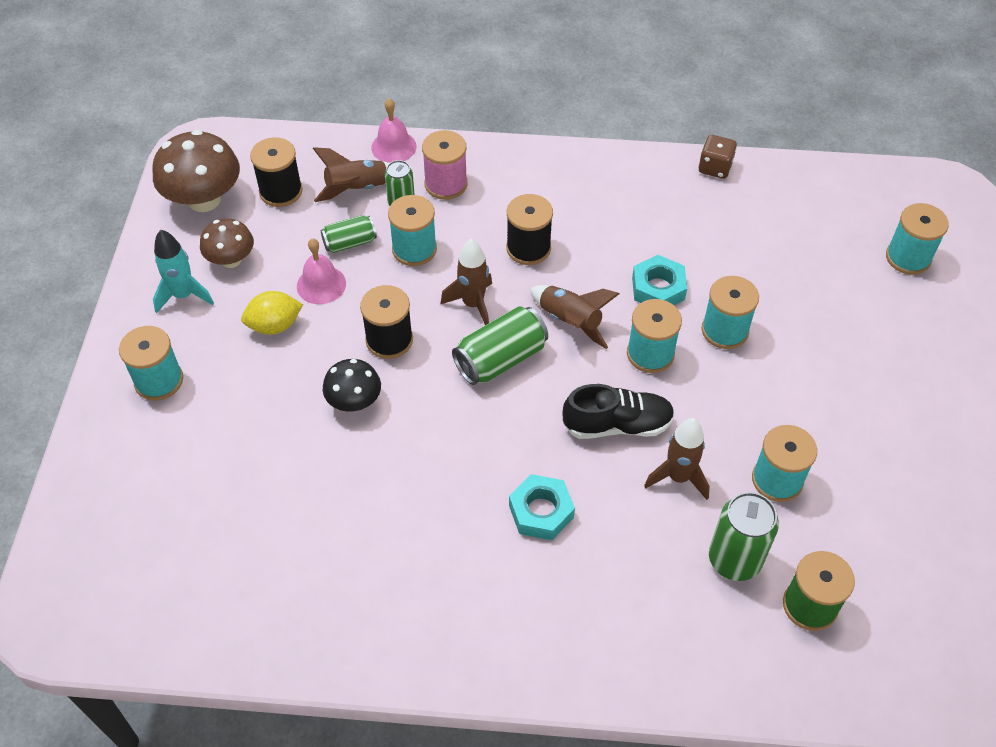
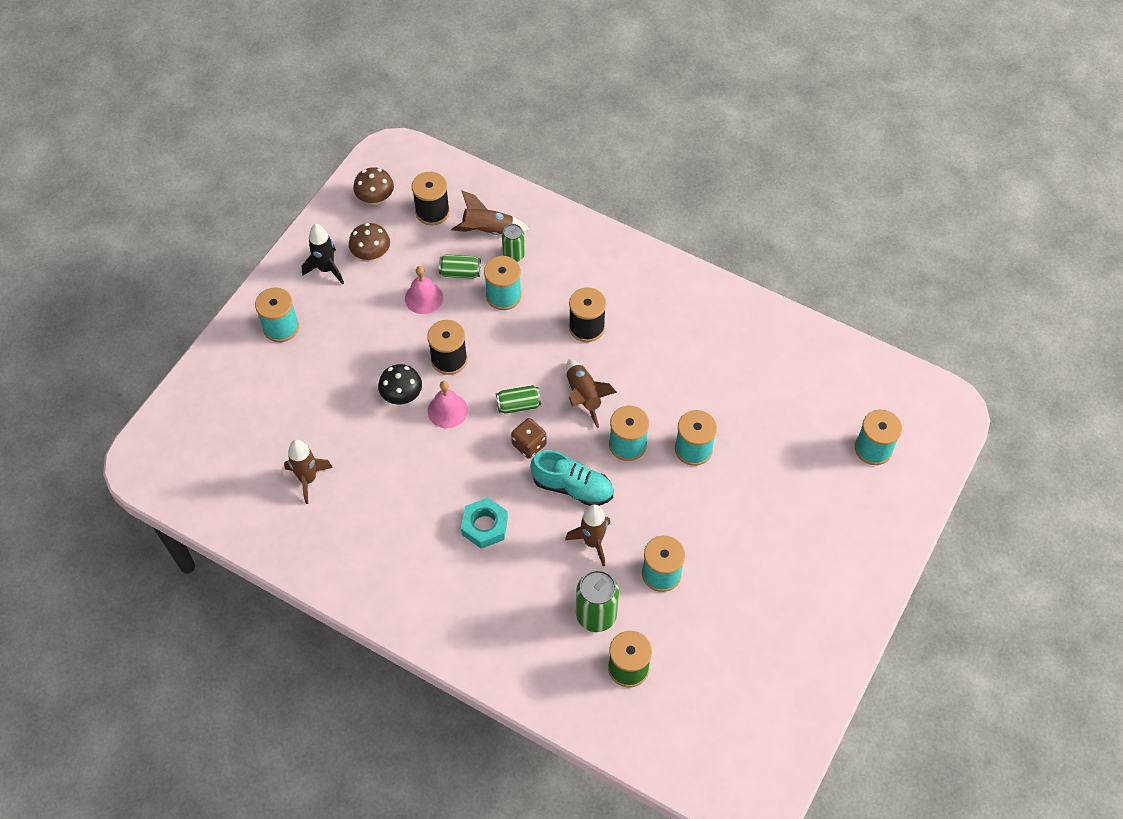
camera: 25 degrees right, 5 degrees up
(184, 295) = (326, 269): turquoise rocket -> black rocket
(204, 200) = (375, 198): brown mushroom -> brown mushroom, size x0.60
(274, 325) = (376, 317): yellow lemon -> none
(393, 147) = (533, 205): pink bell -> pink bell (447, 410)
(446, 184) = (555, 251): pink spool -> none
(473, 304) = (522, 355): brown rocket -> brown rocket (308, 479)
(500, 359) = (518, 405): green can -> green can, size x0.61
(617, 425) = (572, 487): black shoe -> turquoise shoe
(658, 288) = (664, 397): turquoise nut -> none
(715, 168) = (768, 315): brown dice -> brown dice (529, 445)

